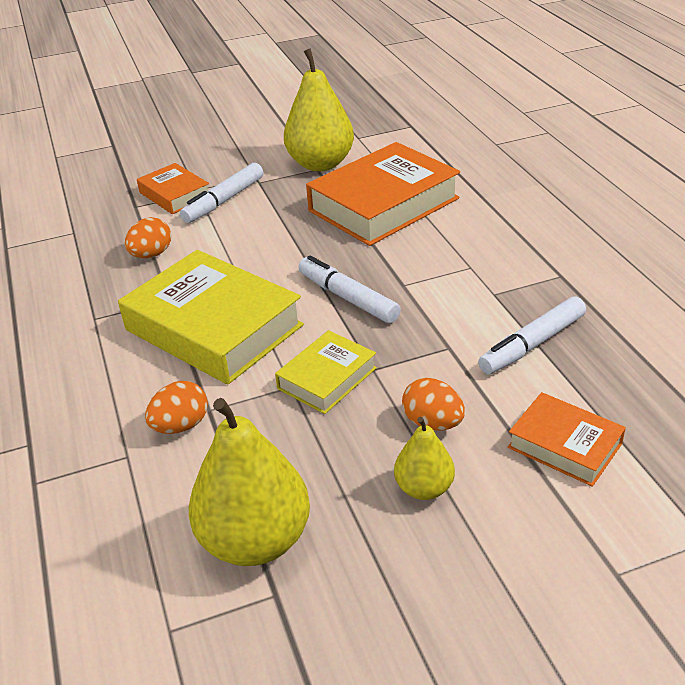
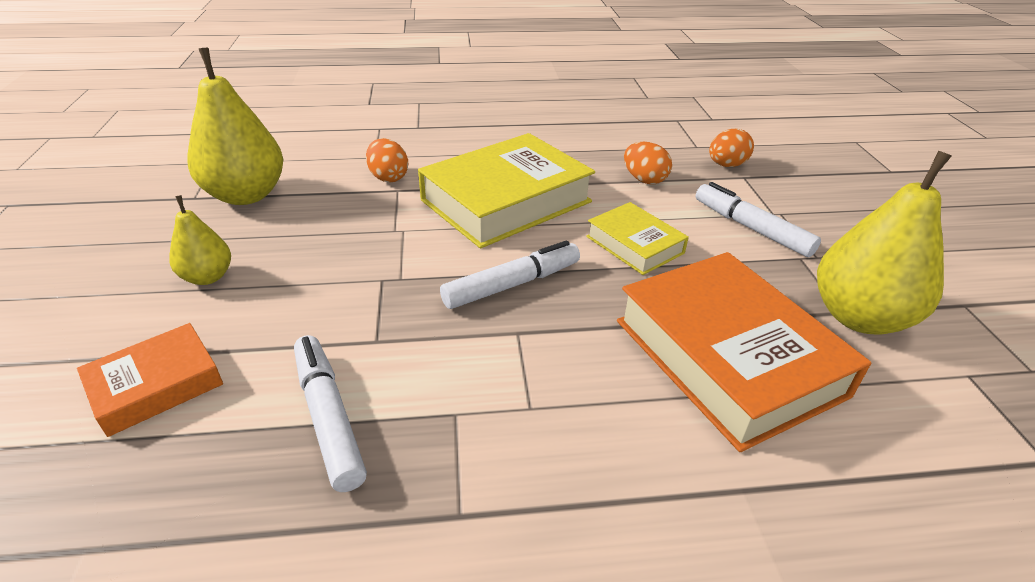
camera: 100 degrees right, 0 degrees up
(175, 194) = (768, 199): orange book -> none
(327, 378) = (389, 250): yellow book -> yellow book (634, 245)
(432, 423) = (275, 300): orange egg -> orange egg (726, 165)

